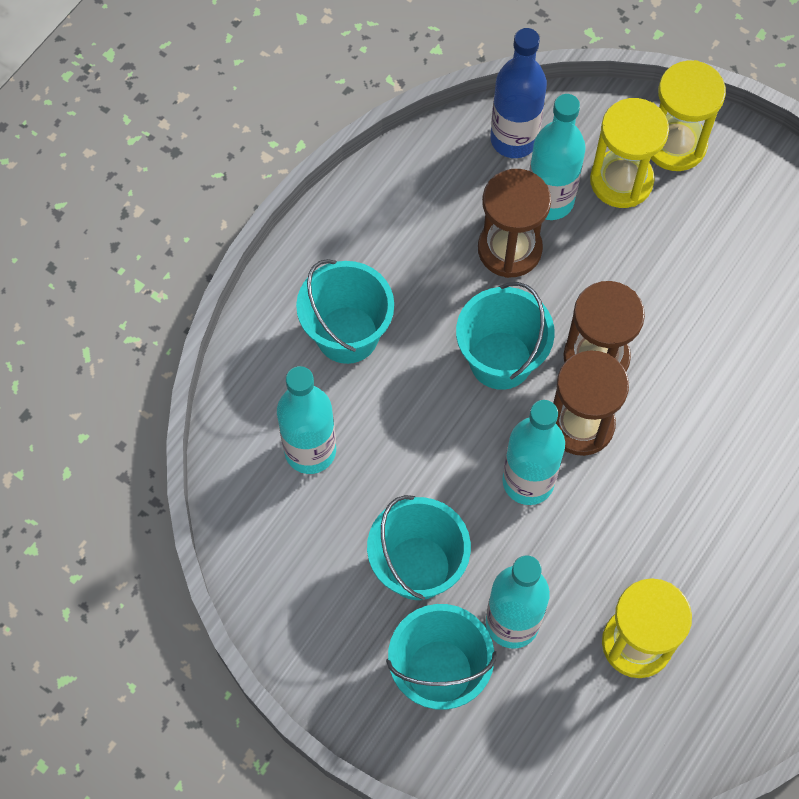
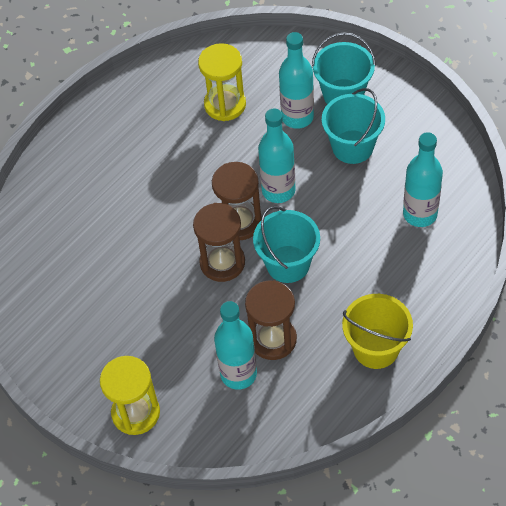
camera: 170 degrees left, 10 degrees down
(347, 334) = (394, 286): turquoise bucket -> none
(369, 244) = (376, 348): none -> yellow bucket
(514, 139) = (259, 424): blue bottle -> none
(621, 181) = (182, 386): yellow hourglass -> none

